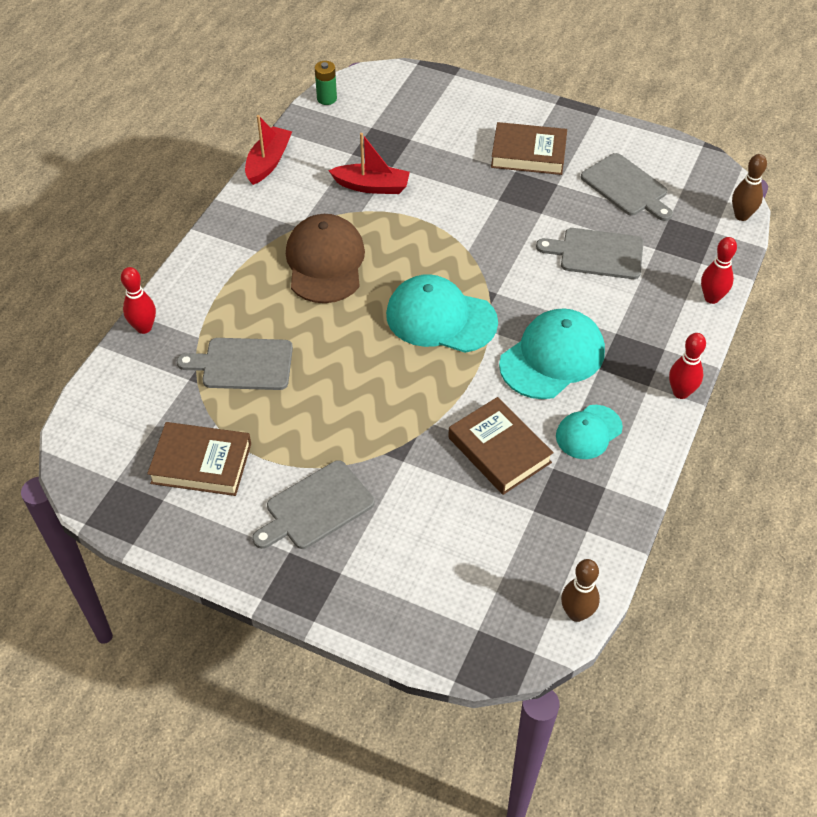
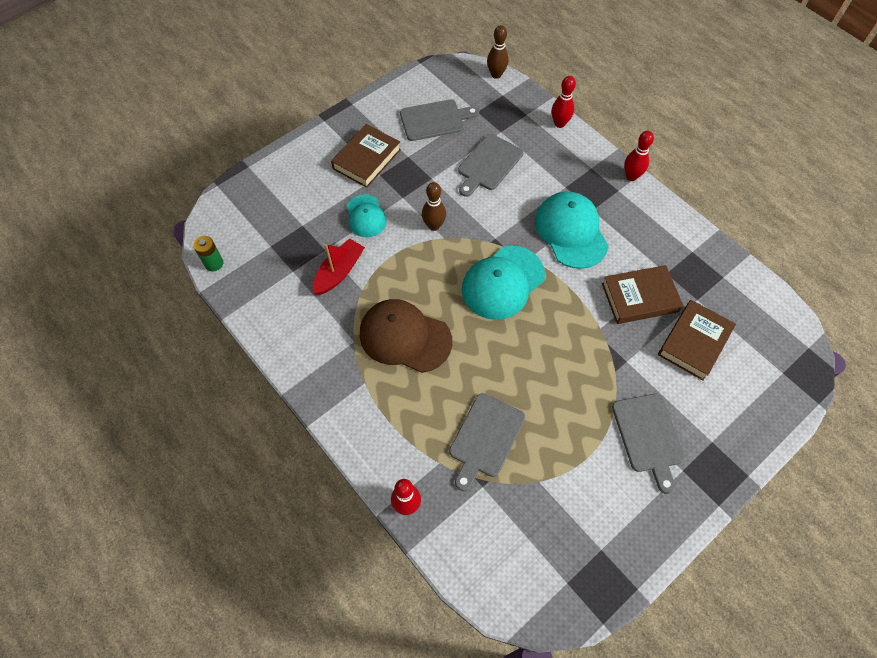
camera: 65 degrees left, 10 degrees up
(201, 463) = (575, 506): brown book -> brown book (694, 342)
(268, 162) = (263, 336): red boat -> none
(576, 613) = (785, 311): brown bowling pin -> brown bowling pin (434, 226)
(588, 432) = (644, 240): turquoise cap -> turquoise cap (366, 216)

